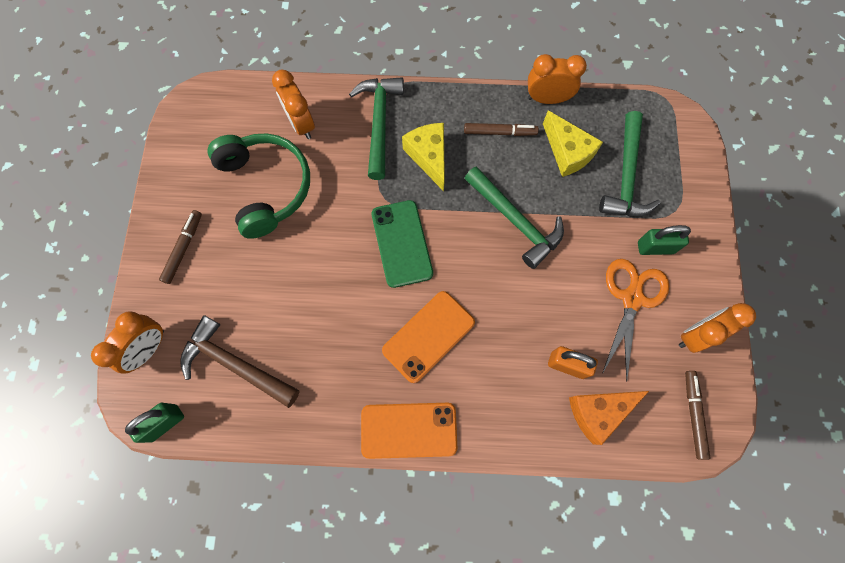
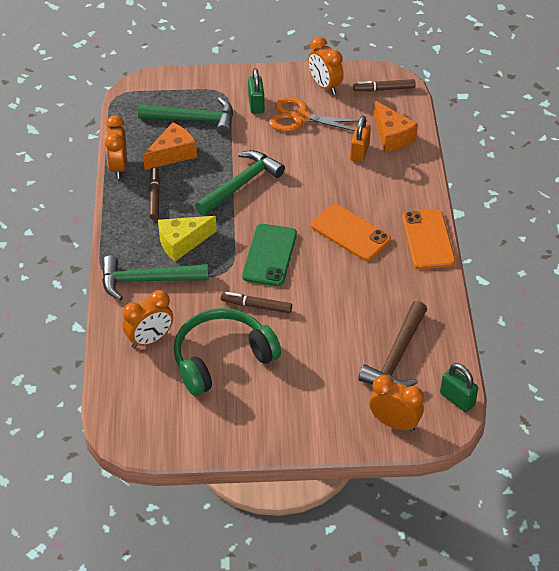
camera: 95 degrees left, 25 degrees down
(183, 248) = (292, 414): brown marker -> brown marker (256, 306)
(402, 243) = (269, 255): green phone -> green phone turned 60 degrees counterclockwise
(567, 152) = (173, 154): yellow cheese -> orange cheese

